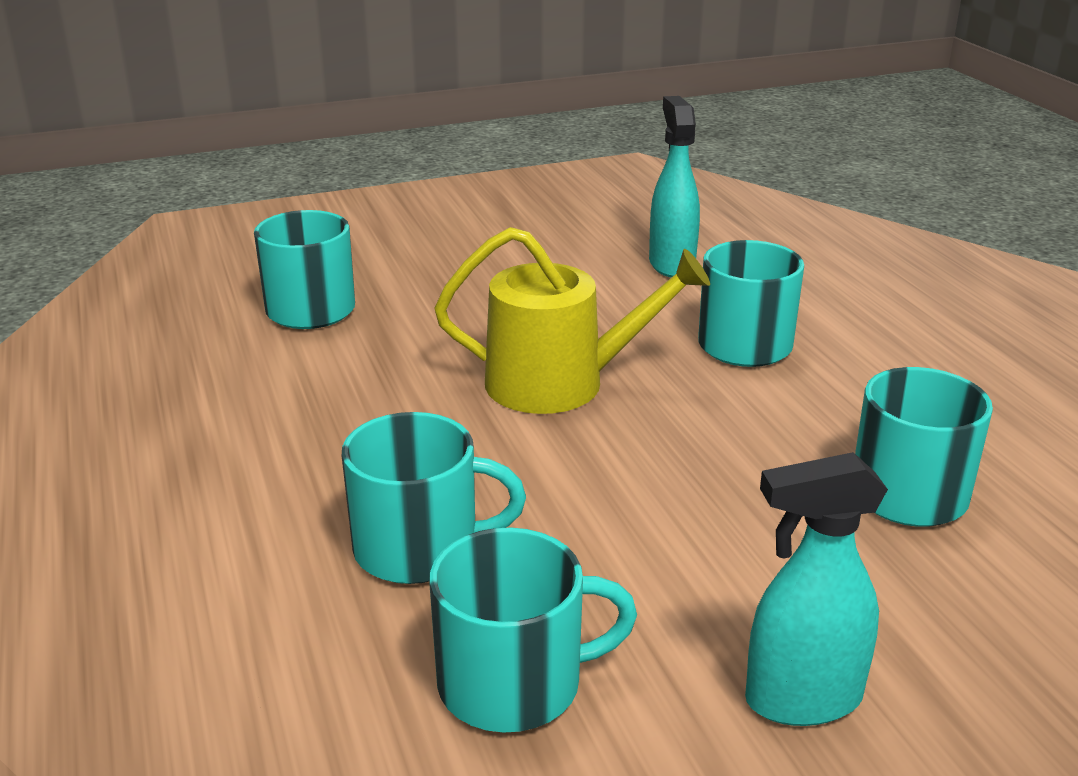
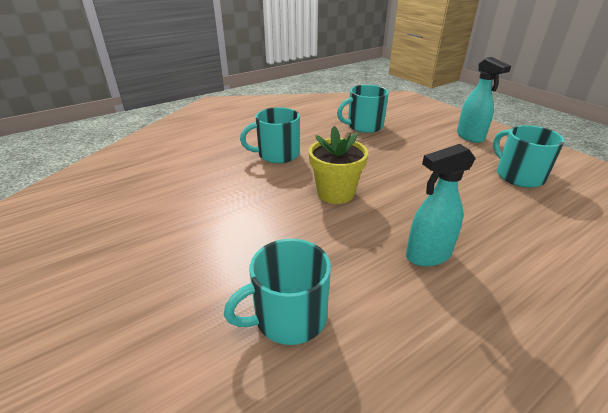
camera: 105 degrees left, 5 degrees up
(419, 548) = (482, 206): turquoise mug -> none
(560, 383) = (335, 193): yellow watering can -> yellow flower pot
(671, 264) = (194, 177): turquoise spray bottle -> turquoise spray bottle (427, 255)

